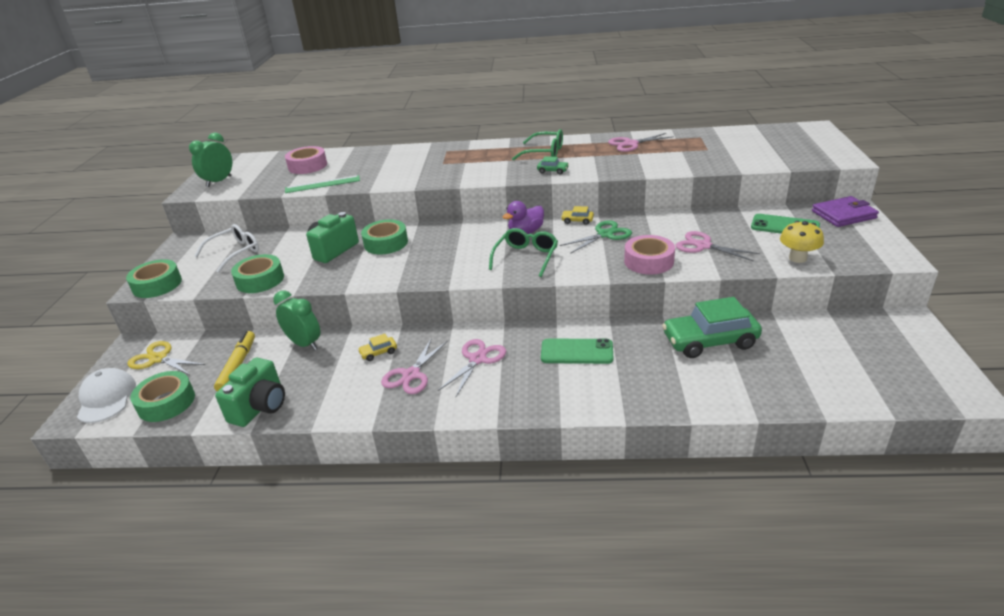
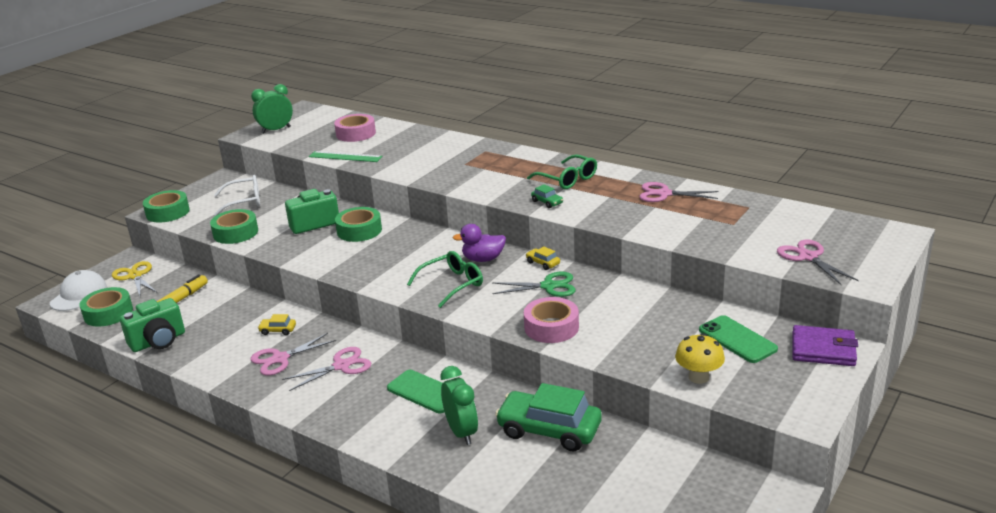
camera: 30 degrees right, 5 degrees down
(304, 344) = (236, 302): green clock -> green clock (461, 432)
(703, 246) = (624, 330): pink scissors -> pink scissors (808, 257)

